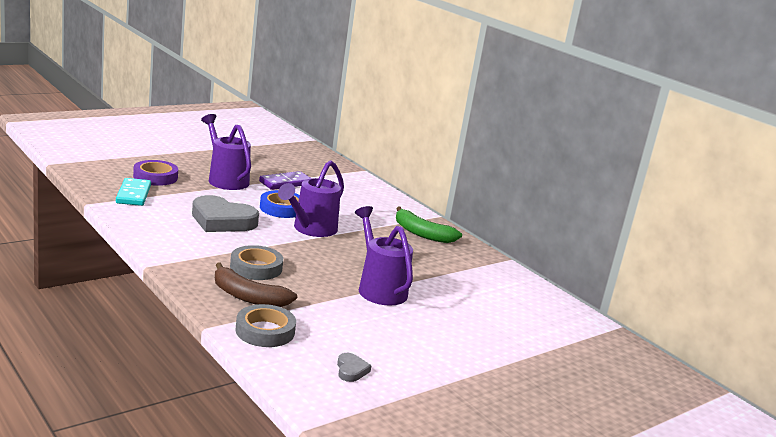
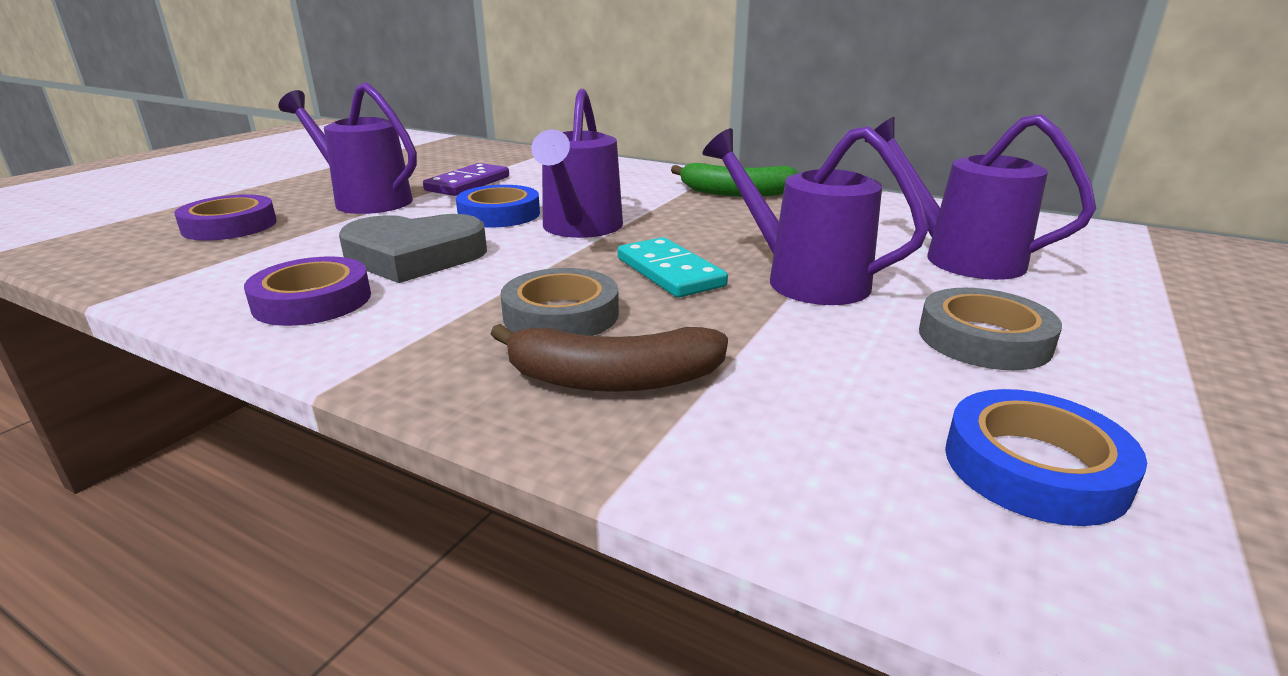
camera: 20 degrees left, 5 degrees up
(133, 194) = (198, 261): turquoise domino -> turquoise domino (670, 272)
(167, 229) = (312, 301): none -> purple tape
(265, 331) = (743, 447): grey tape -> grey tape (984, 339)
(351, 370) = (1034, 467): grey heart -> blue tape
(474, 304) = (958, 257): none -> purple watering can

